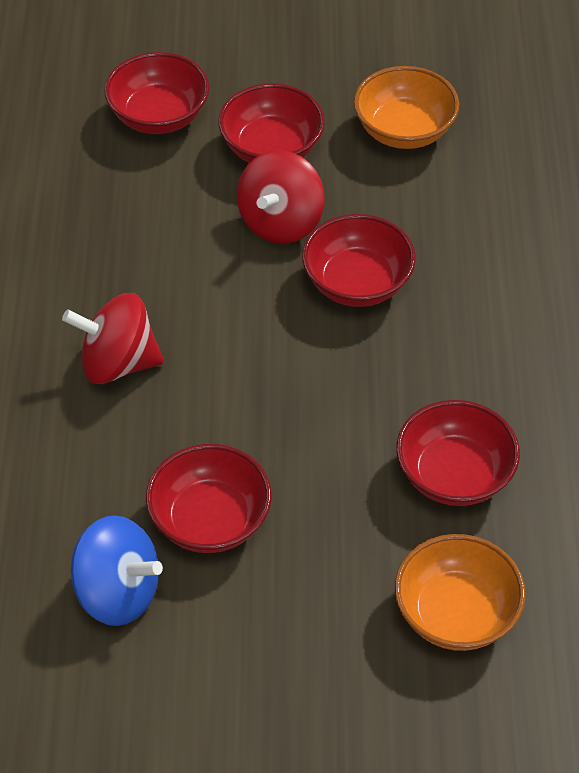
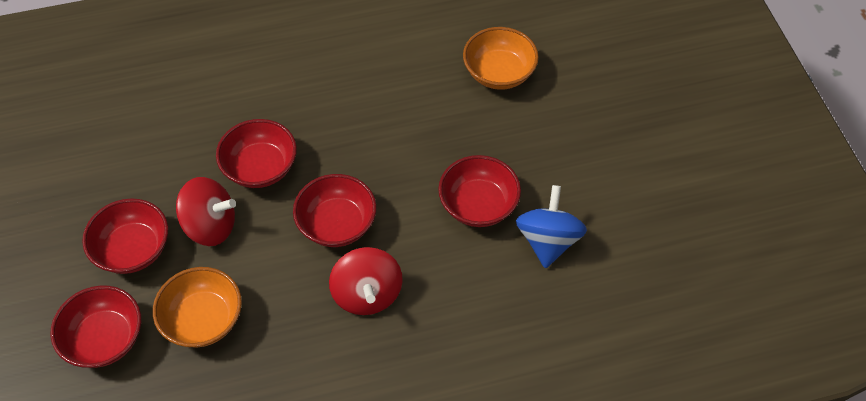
camera: 105 degrees left, 5 degrees up
(404, 130) = (103, 169): orange bowl -> orange bowl (203, 320)
(454, 475) = (404, 89): red bowl -> red bowl (337, 224)

